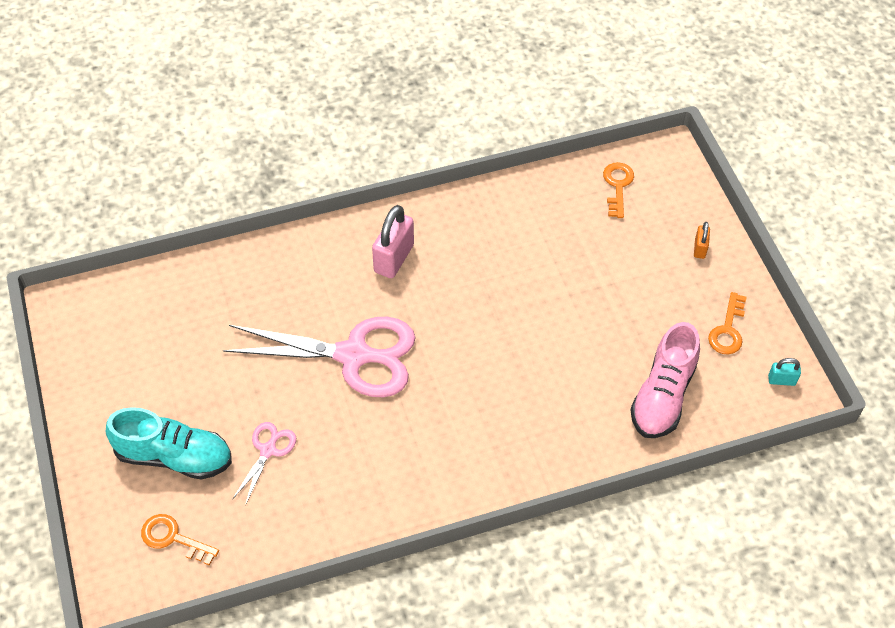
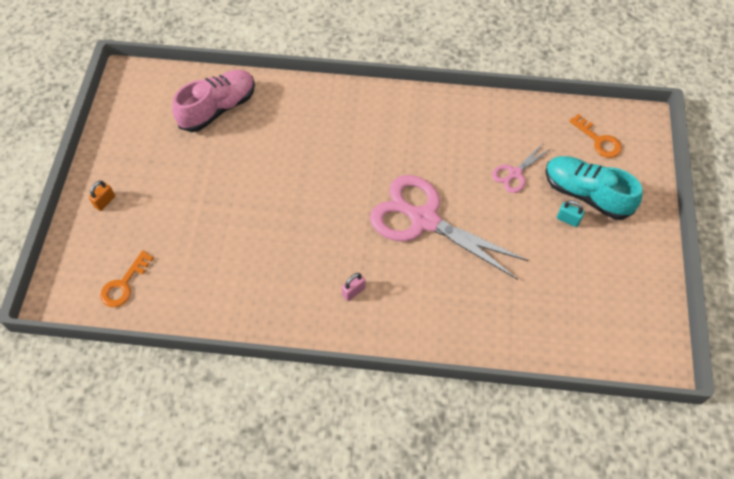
camera: 155 degrees left, 5 degrees up
(394, 258) = (353, 291): pink padlock -> pink padlock, size x0.51
(727, 330) = (137, 134): orange key -> none
(781, 380) = (131, 88): turquoise padlock -> turquoise padlock (568, 219)

